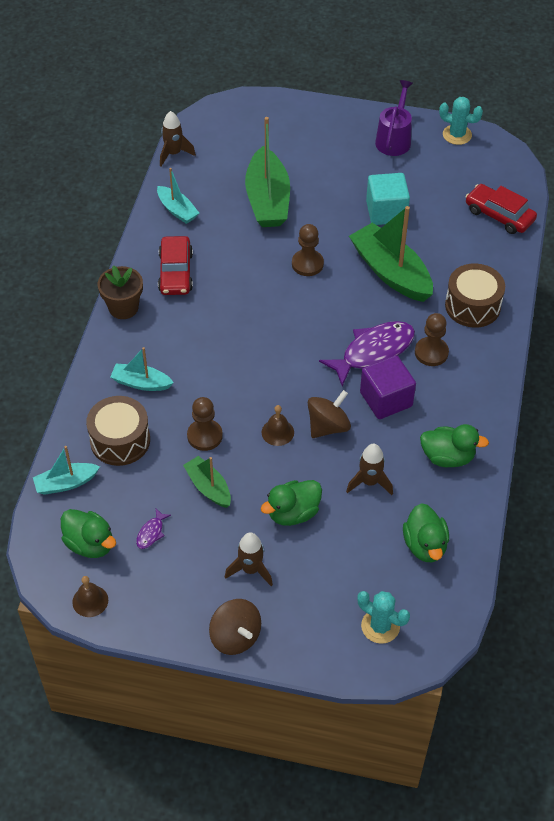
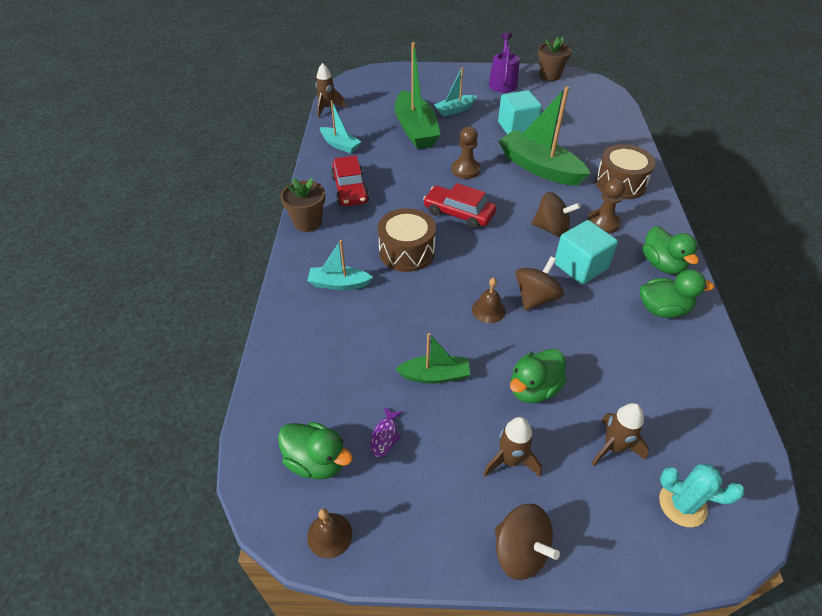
camera: 10 degrees left, 5 degrees down
(66, 483) = (277, 395): turquoise boat -> turquoise boat (455, 110)
(120, 440) = (328, 341): brown drum -> brown drum (406, 252)
(204, 436) = (416, 324): brown pawn -> none
(208, 487) = (435, 375): green boat -> green boat turned 135 degrees clockwise
(369, 482) = (599, 344): brown rocket -> brown rocket (613, 447)
(373, 352) = (551, 229): purple fish -> brown spinning top
(386, 399) = (580, 266): purple cube -> turquoise cube
(425, 545) = (685, 401): green duck -> green duck (662, 264)
(457, 135) = (549, 75): turquoise cactus -> brown flower pot
(499, 215) = (608, 120): red car -> red car (459, 213)

